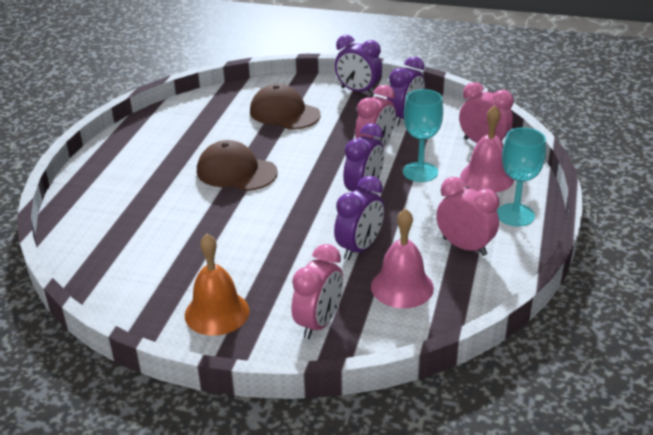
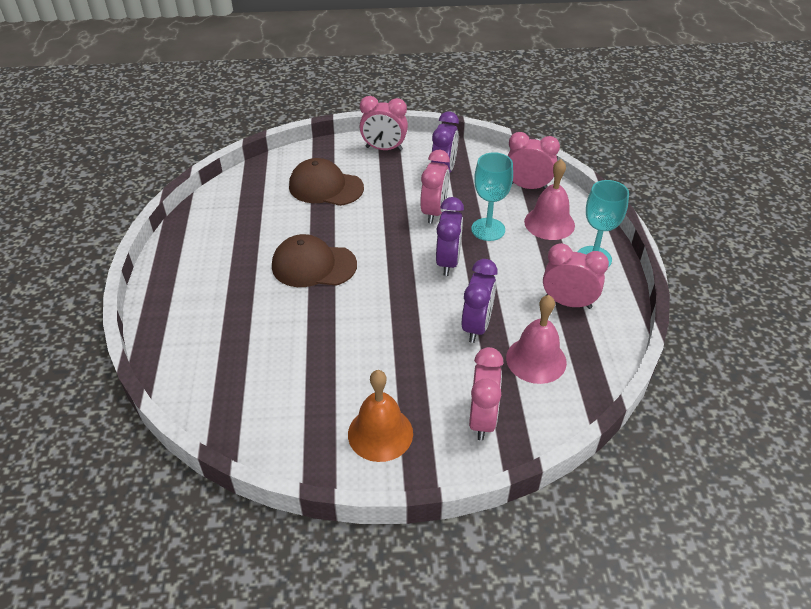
camera: 20 degrees left, 10 degrees up
(358, 91) = (384, 149): purple clock -> pink clock

